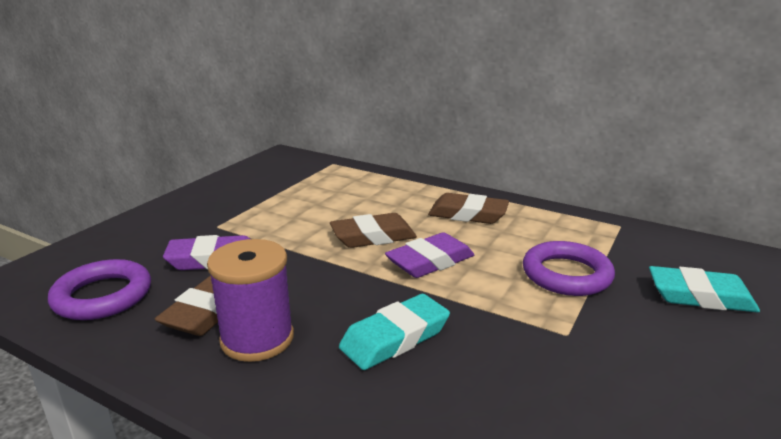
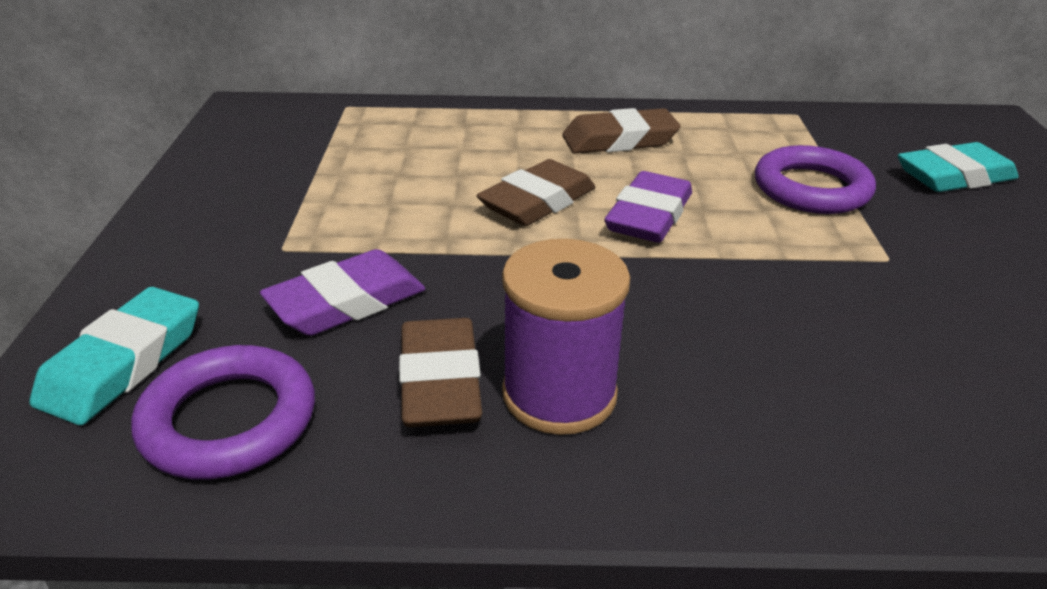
camera: 30 degrees left, 10 degrees up
(395, 338) = (726, 328): turquoise eraser -> turquoise eraser (123, 363)

